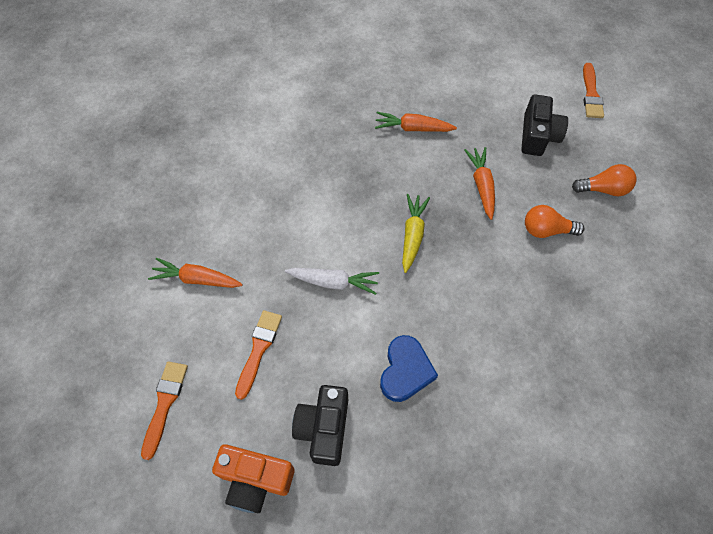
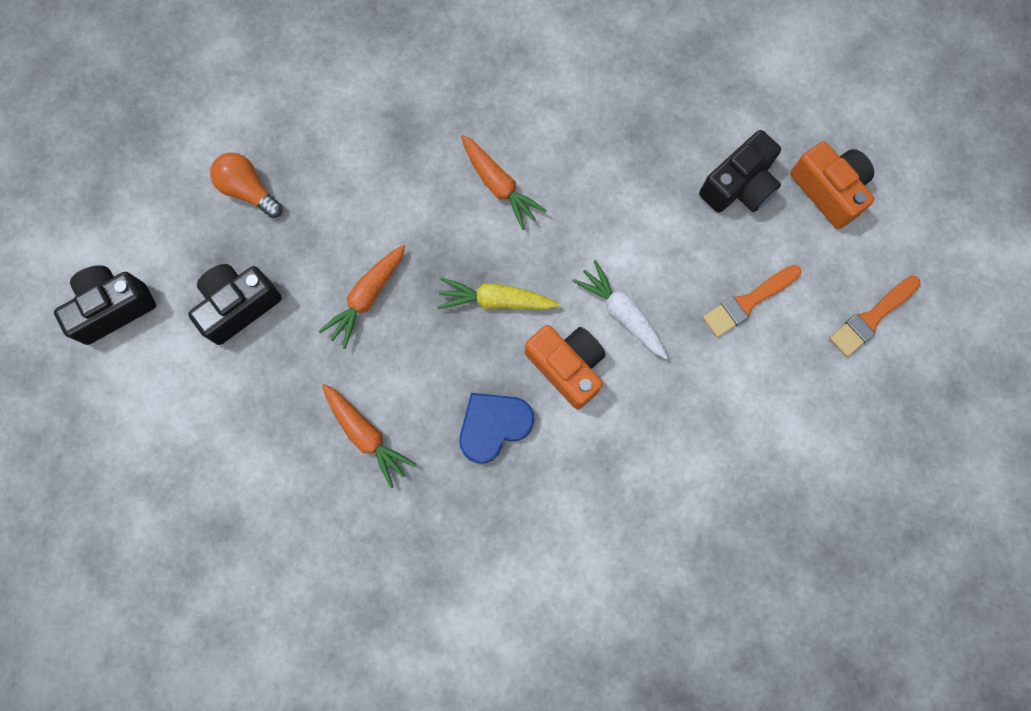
camera: 140 degrees left, 15 degrees up
(197, 279) = (762, 430): orange carrot -> orange carrot (499, 185)
(340, 230) = (567, 367): none -> orange camera
(405, 371) = (625, 177): blue heart -> blue heart (493, 426)
(412, 235) = (496, 300): yellow carrot -> yellow carrot turned 45 degrees clockwise
(546, 230) = (357, 197): orange light bulb -> none
(591, 94) = (113, 308): orange brush -> black camera

